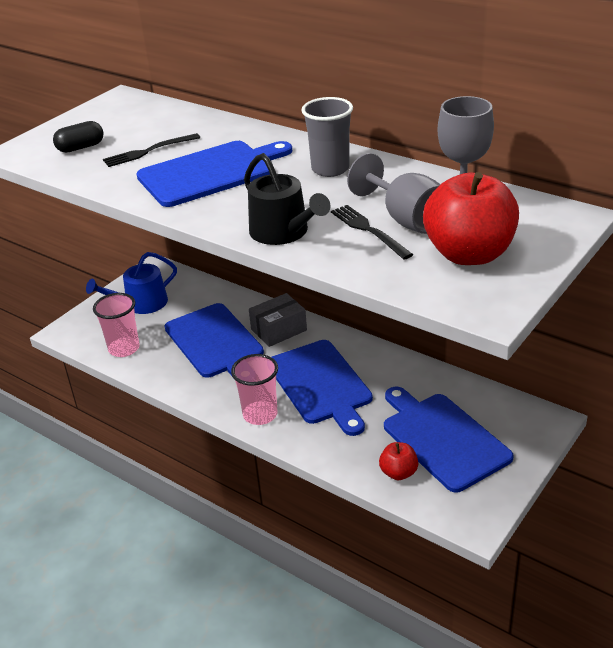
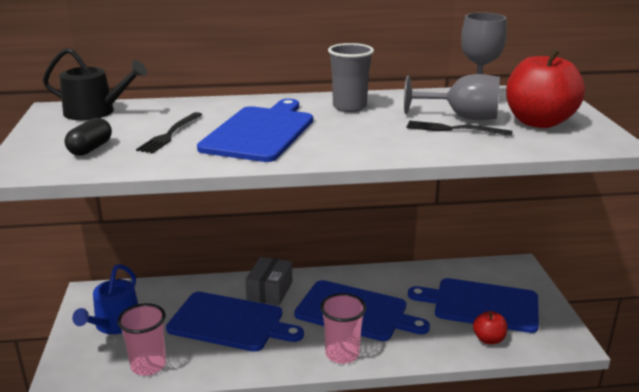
camera: 45 degrees left, 10 degrees down
(283, 232) = (401, 147): black watering can -> black watering can (95, 112)

